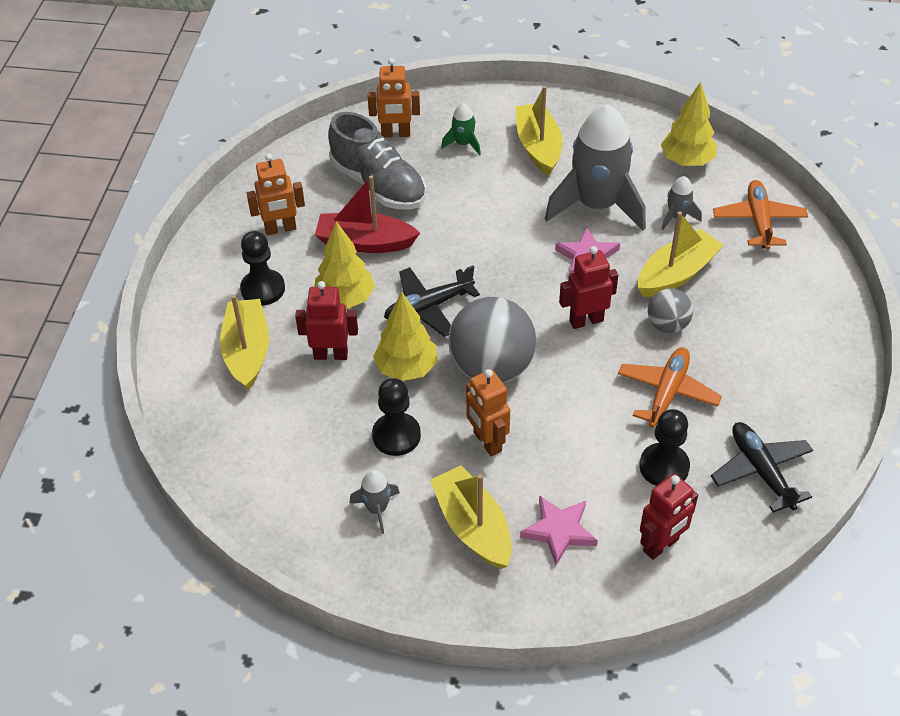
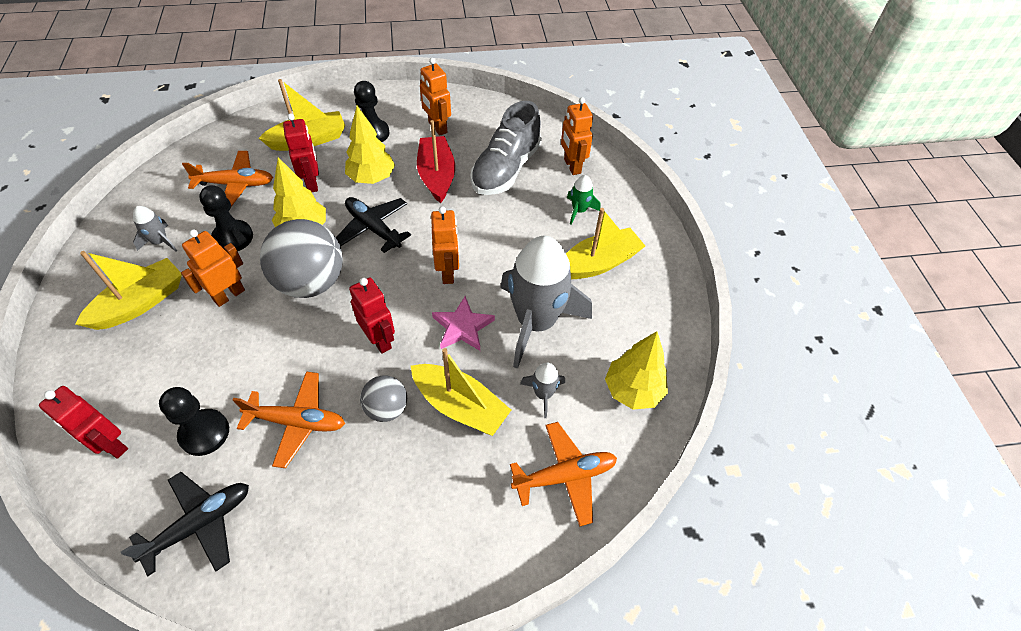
camera: 70 degrees right, 5 degrees up
(301, 430) = (235, 184): none -> orange plane
(514, 256) = (448, 272): none -> orange robot
(559, 531) = (133, 363): pink star -> none

